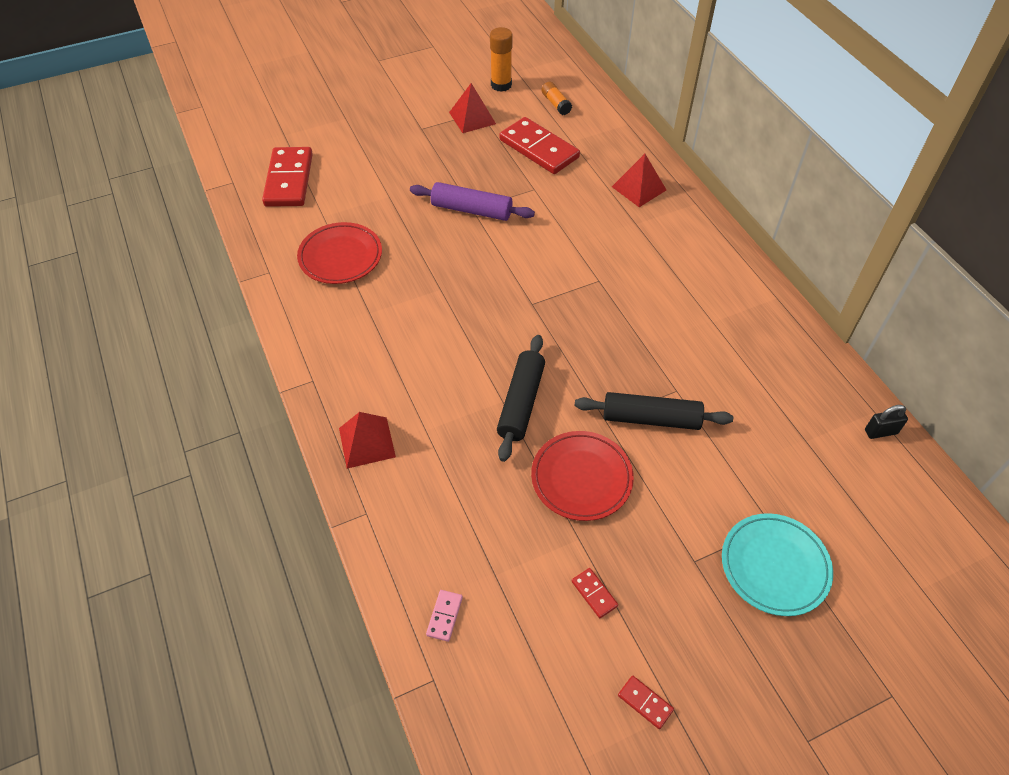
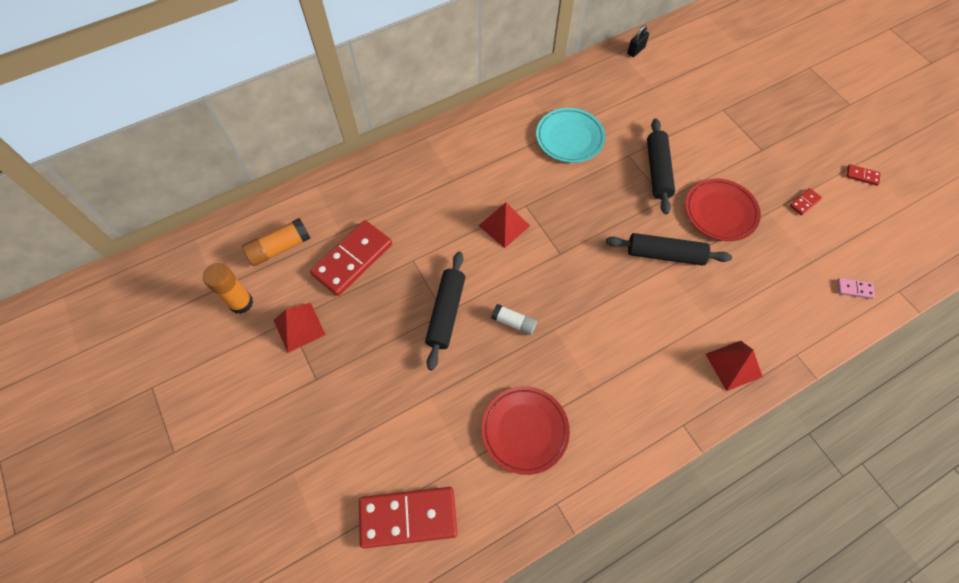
camera: 95 degrees left, 10 degrees up
(453, 258) = (513, 322): none -> white glue stick
(472, 210) = (446, 313): purple rolling pin -> black rolling pin
(556, 104) = (279, 248): orange glue stick -> orange glue stick, size x1.51
(638, 188) = (408, 177): red pyramid -> red pyramid (504, 225)
(645, 702) = (862, 176): red domino -> red domino turned 75 degrees clockwise
(774, 566) = (750, 110): turquoise plate -> turquoise plate (569, 138)
(880, 432) = (635, 51): black padlock -> black padlock turned 60 degrees clockwise

